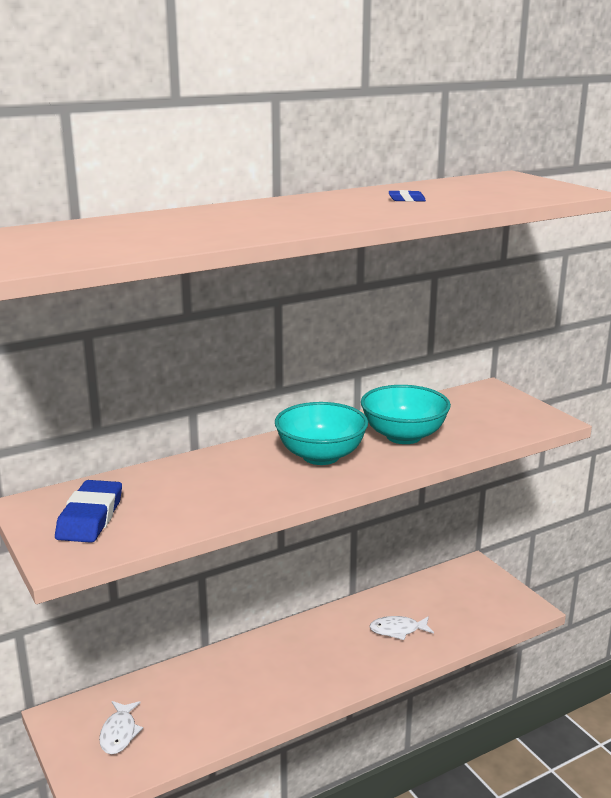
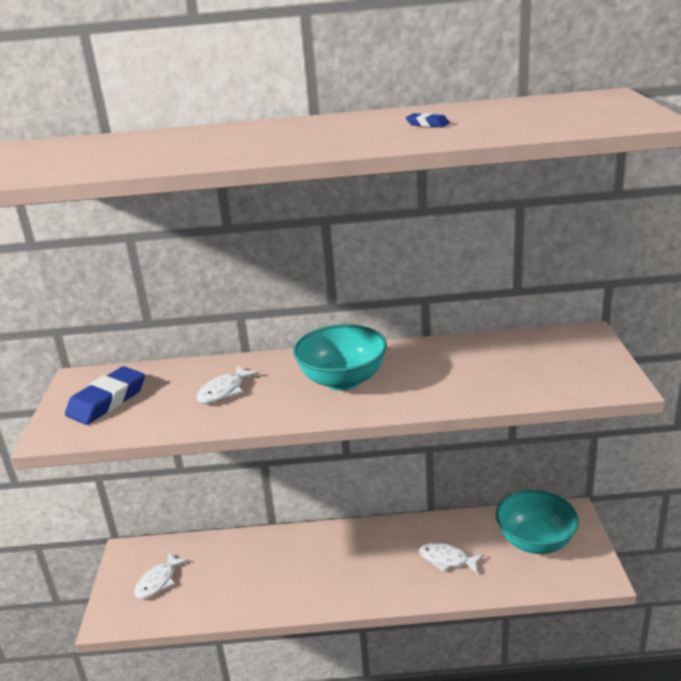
camera: 30 degrees right, 5 degrees up
(212, 485) = (224, 391): none -> white fish
(403, 436) = (441, 374): turquoise bowl -> turquoise bowl (535, 541)

